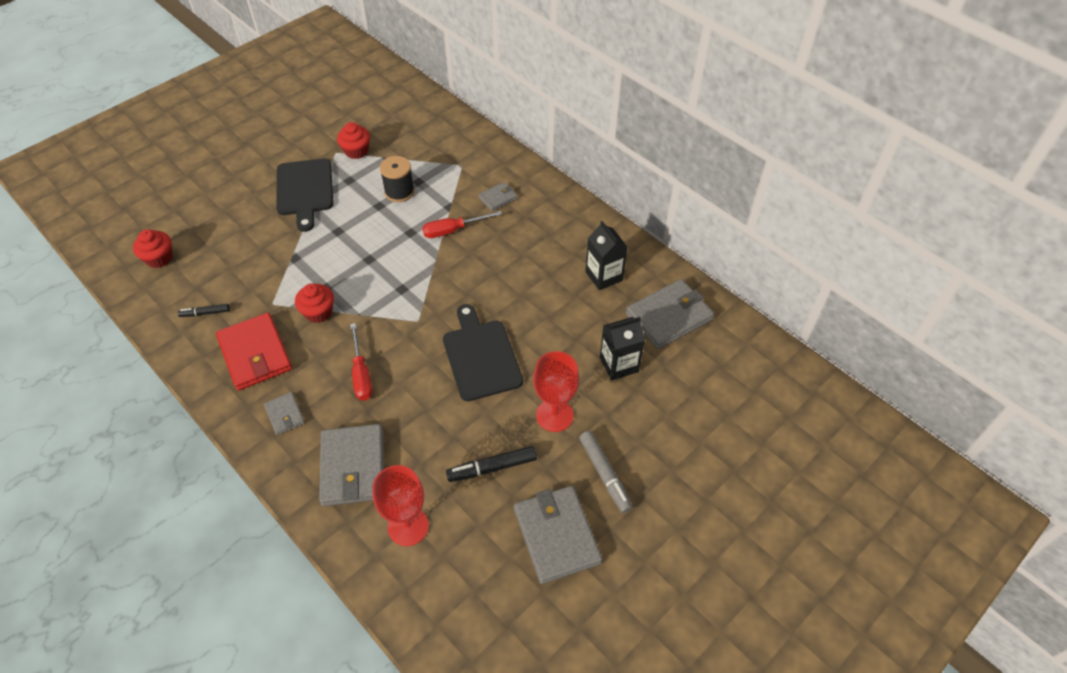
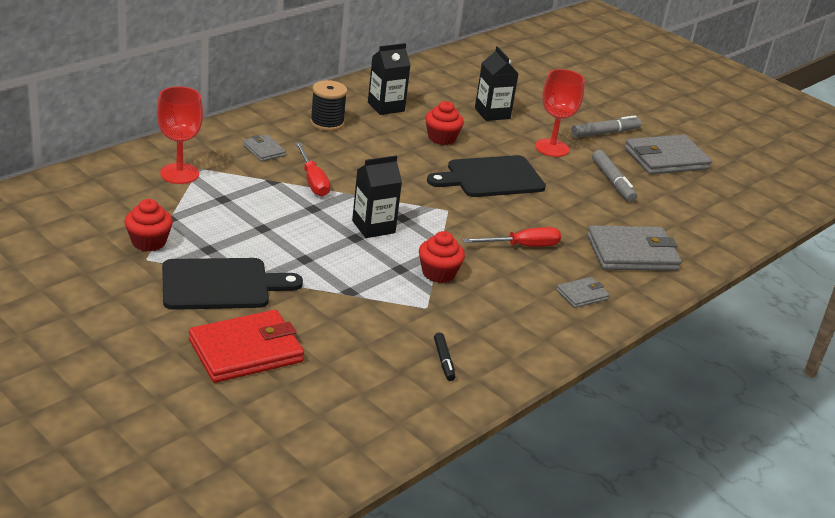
camera: 95 degrees left, 20 degrees down
(159, 258) = (342, 412): red cupcake -> red cupcake (441, 138)
(255, 354) = (504, 318): red wallet -> red wallet (246, 351)
(385, 270) = (373, 227): none -> black carton
(399, 192) = (239, 212): black spool -> black spool (327, 123)
(408, 526) = (682, 226): red goblet -> red goblet (179, 174)
(492, 467) = (612, 182): black marker -> grey marker
(669, 316) = (436, 84): grey wallet -> none

